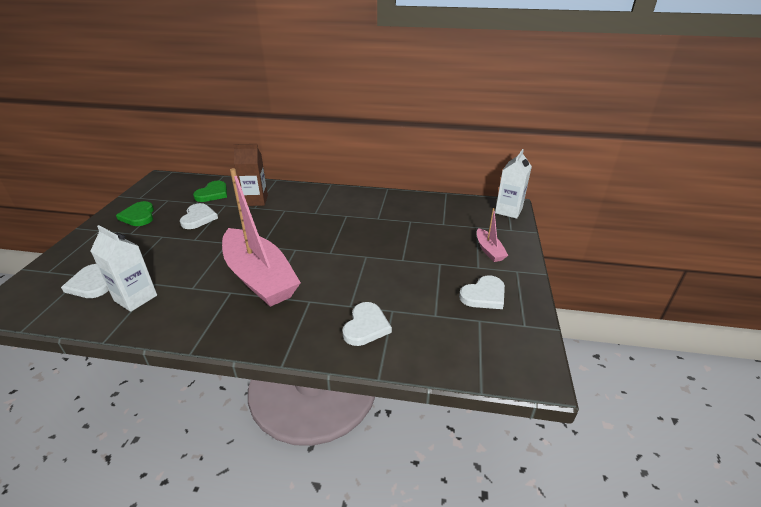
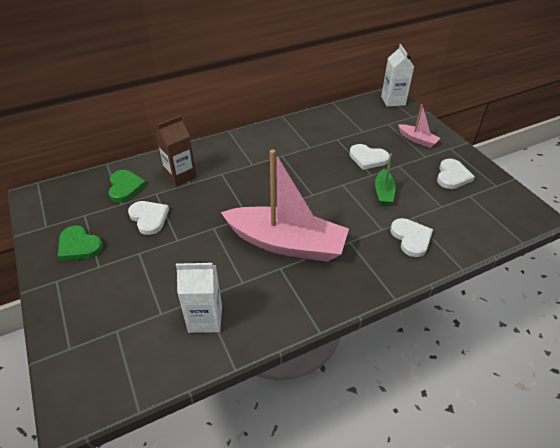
camera: 35 degrees left, 10 degrees up
(91, 284) = (139, 332): white heart -> white heart (368, 158)
(393, 278) = (383, 192): none -> green boat

